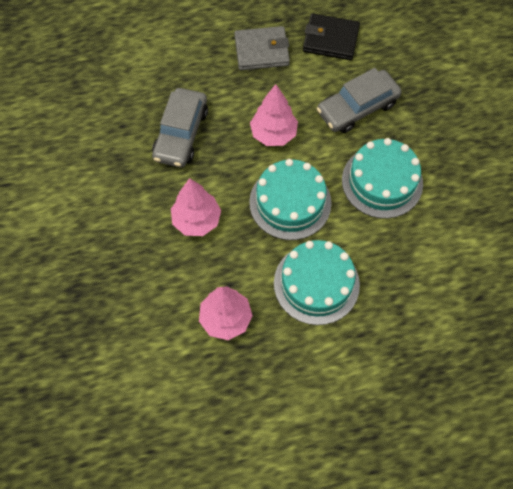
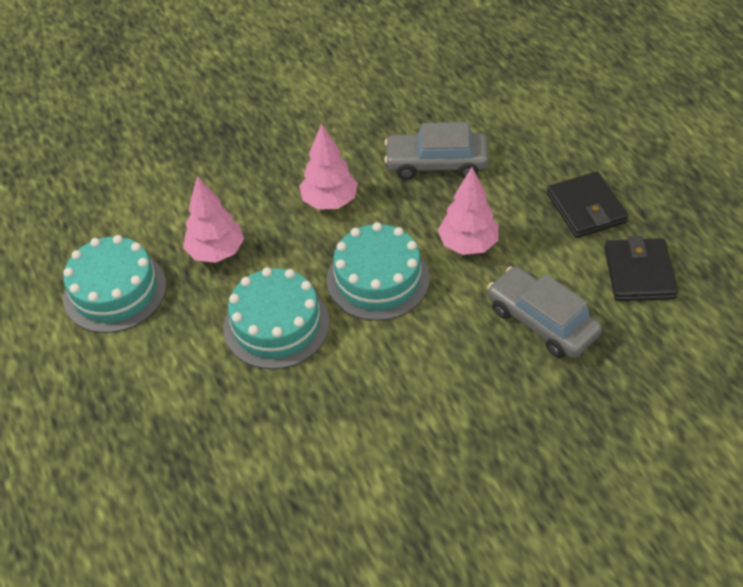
camera: 80 degrees right, 15 degrees down
(262, 51) = (586, 208): grey wallet -> black wallet
(382, 181) = (437, 367): turquoise cake -> turquoise cake (115, 291)

